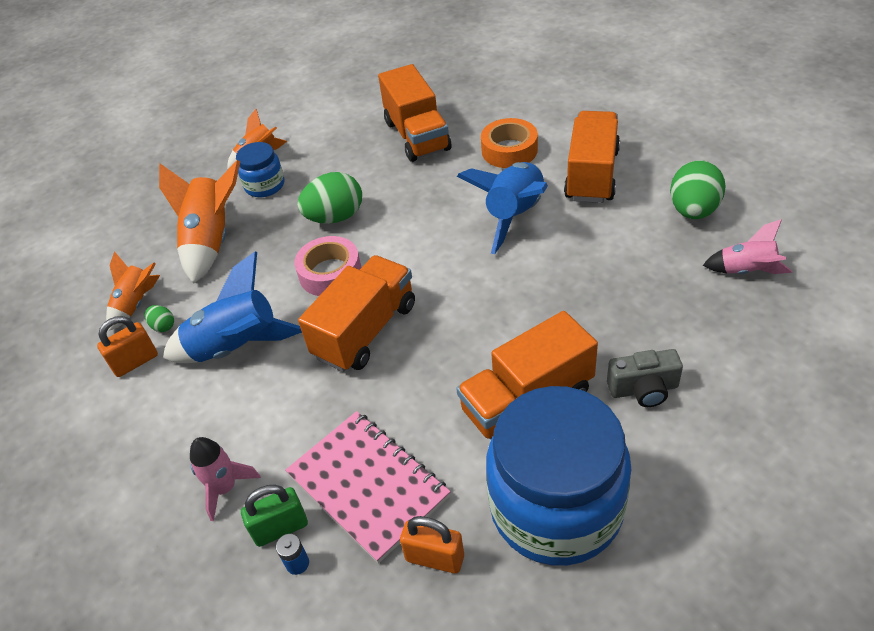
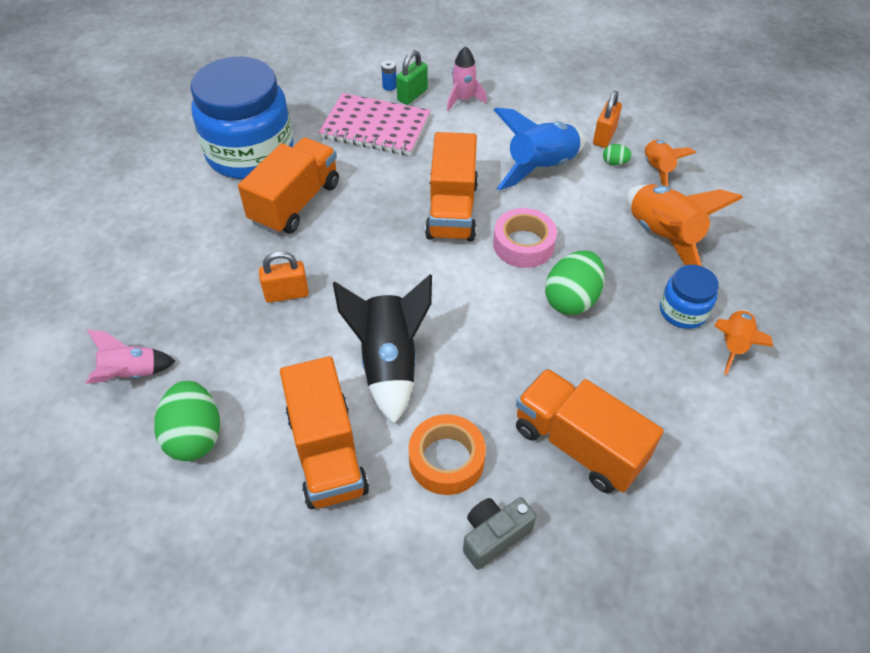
camera: 145 degrees right, 5 degrees up
(435, 558) = (312, 111): orange padlock -> orange padlock (287, 294)
(514, 215) = (389, 363): blue rocket -> black rocket
(643, 389) = (210, 237): grey camera -> grey camera (494, 536)

